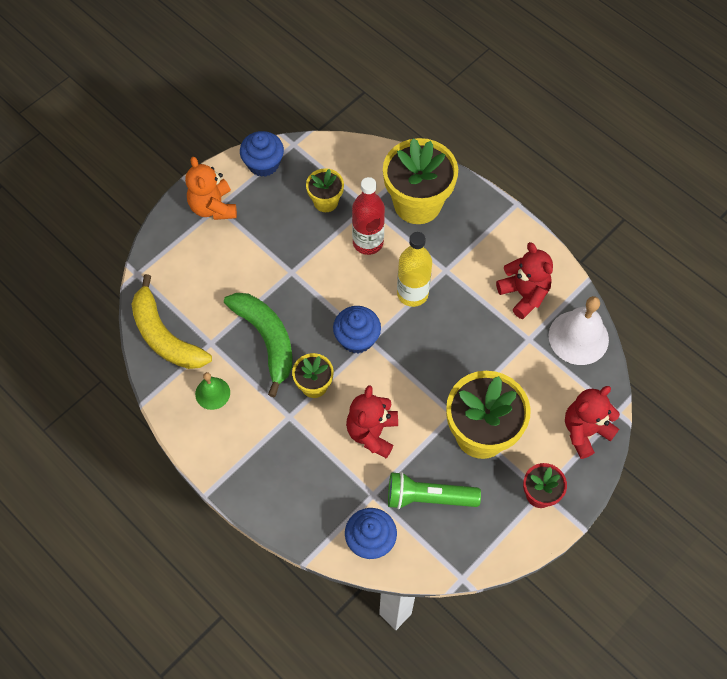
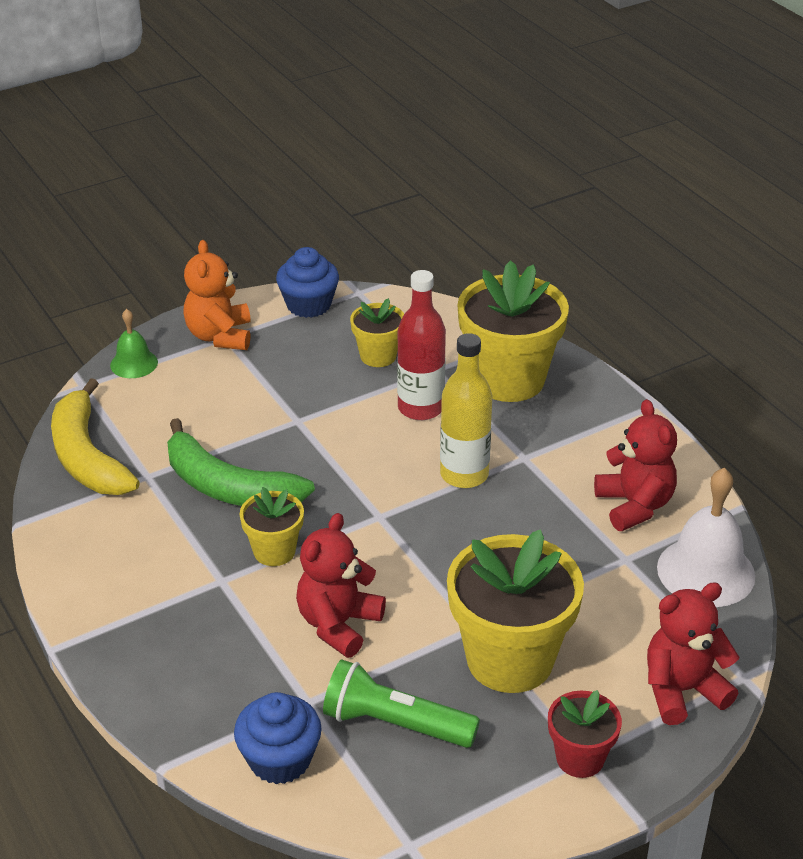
camera: 15 degrees right, 25 degrees down
(212, 393) = (122, 532): green bell -> green bell (134, 363)
(266, 340) = (228, 487): green banana -> green banana turned 135 degrees clockwise
(357, 338) = (361, 509): blue cupcake -> none

